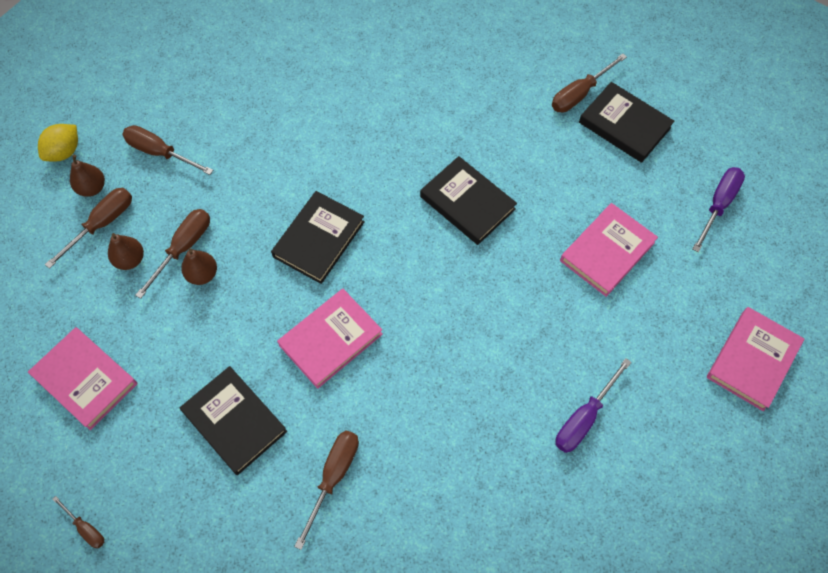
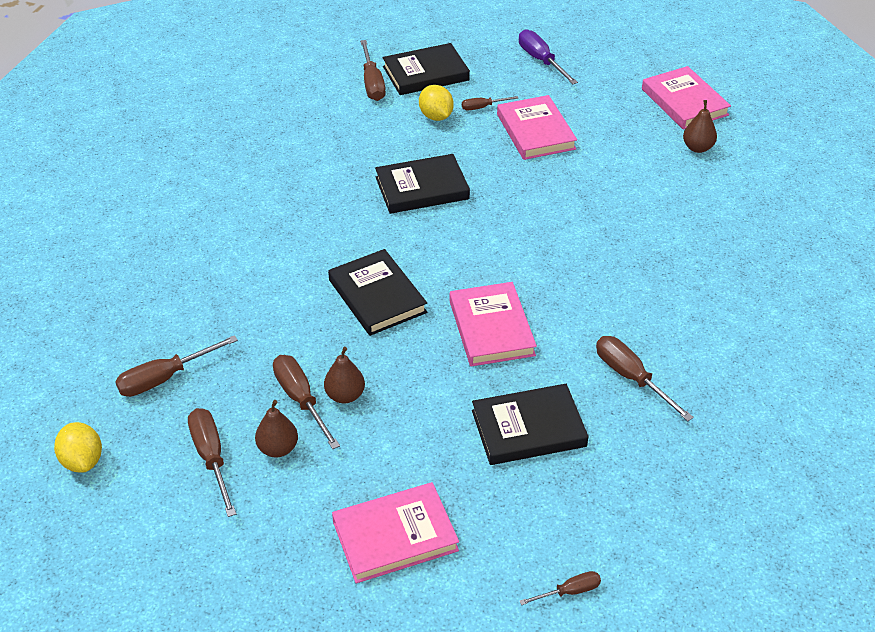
camera: 60 degrees left, 20 degrees down
(92, 188) = (156, 451): brown pear -> brown pear (697, 148)
(570, 164) = (436, 116): none -> yellow lemon
(584, 418) = (674, 205): purple screwdriver -> none
(610, 193) = (482, 107): none -> brown screwdriver

